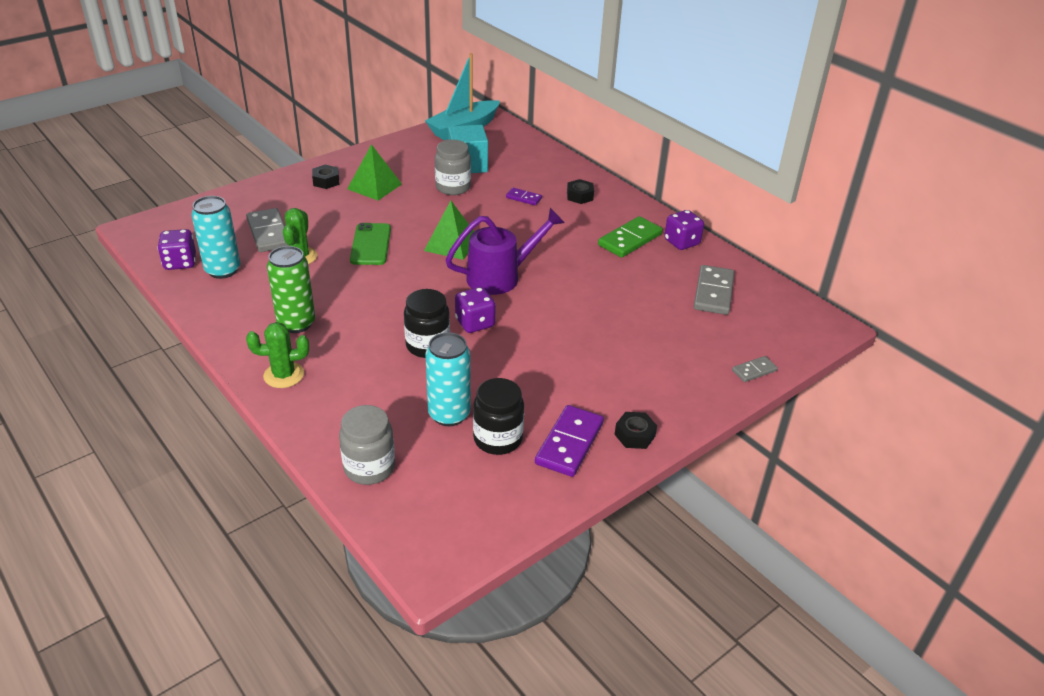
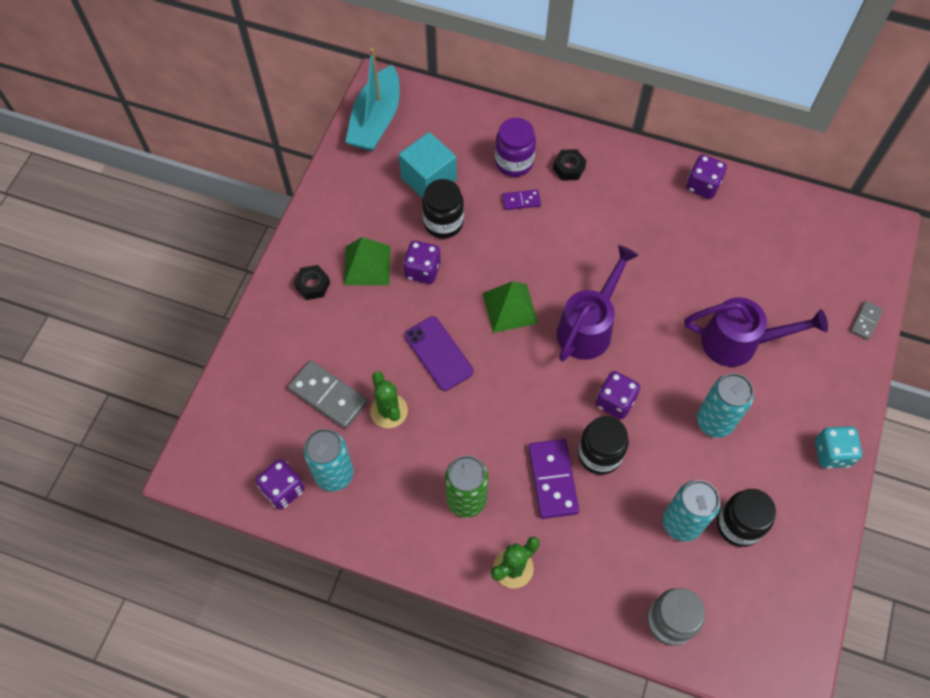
camera: 30 degrees left, 25 degrees up
(371, 244) = (438, 353): green phone -> purple phone
(410, 203) = (422, 270): none -> purple dice
(453, 187) = (443, 223): grey jar -> black jar
(540, 179) = (514, 162): none -> purple jar
(546, 369) = (714, 421): none -> turquoise can
(569, 443) = (792, 494): purple domino -> purple domino (552, 479)
(618, 335) = (738, 343): none -> purple watering can
(630, 240) = (657, 208): green domino -> none
(634, 435) = (832, 453): black nut -> turquoise dice
(713, 293) = (773, 240): grey domino -> none

